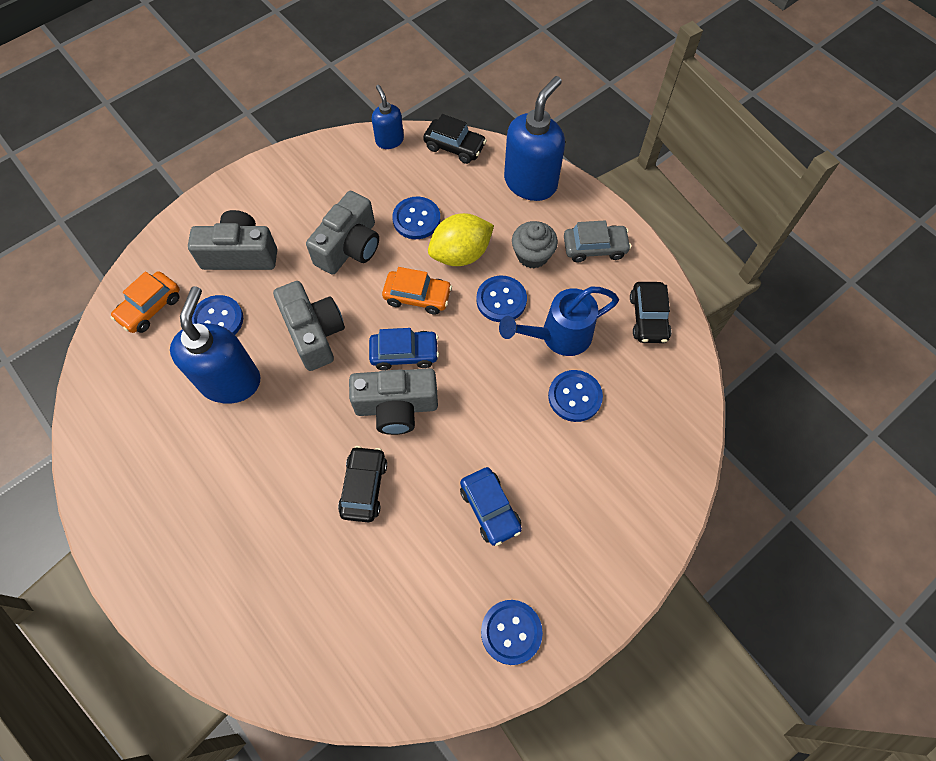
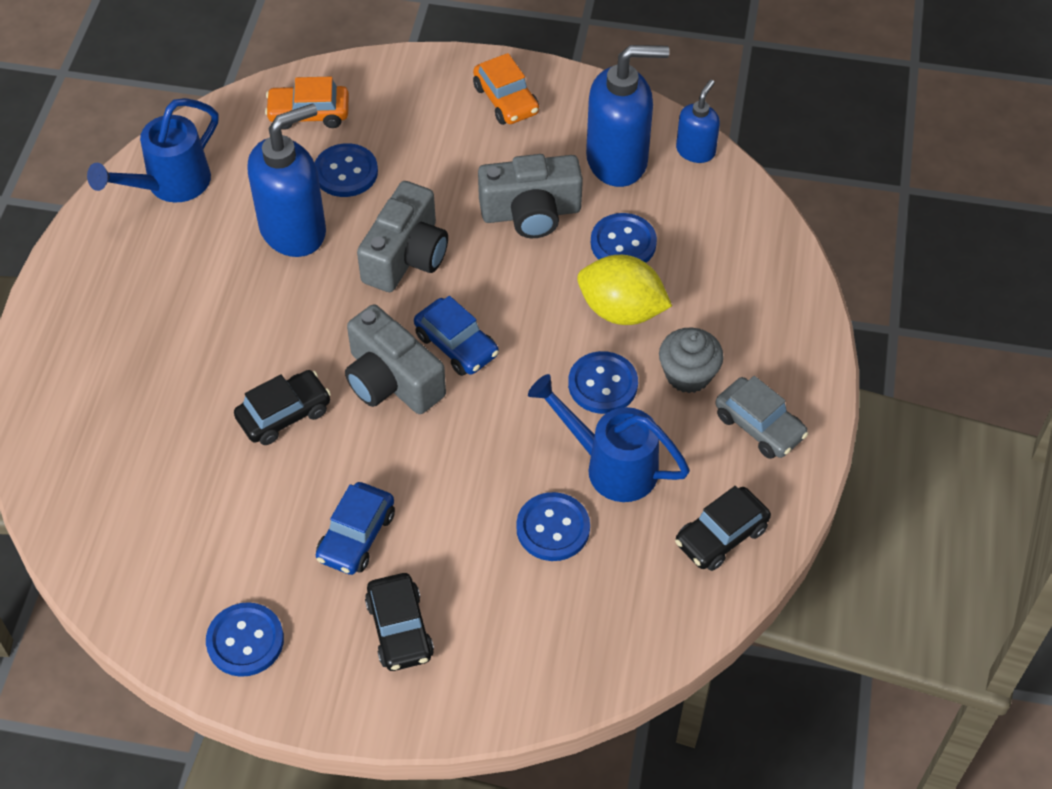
camera: 50 degrees right, 10 degrees down
(116, 429) = (169, 185): none -> blue watering can
(240, 254) = (432, 135): grey camera -> none
(417, 296) = (532, 309): orange car -> orange car (506, 100)
(454, 147) = (751, 211): black car -> black car (399, 629)
(530, 182) = (781, 310): blue soap dispenser -> blue soap dispenser (618, 160)

